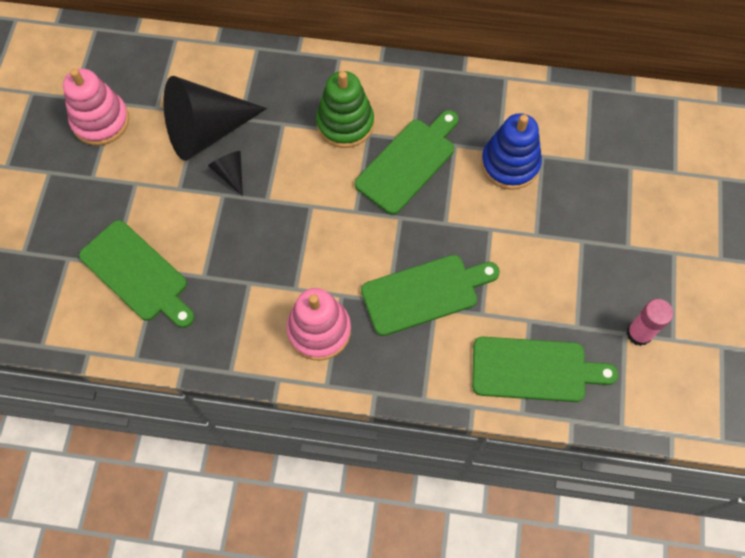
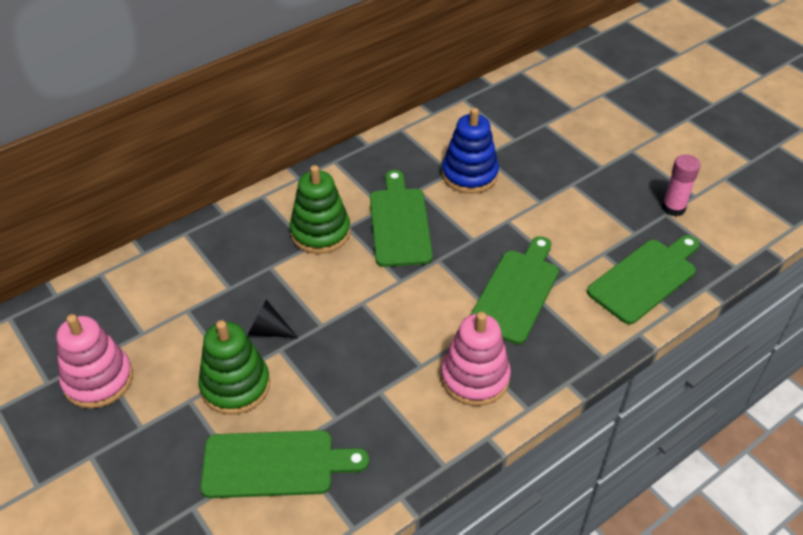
camera: 45 degrees left, 20 degrees down
(170, 197) = (235, 386): none -> green stacking toy
(206, 131) = (210, 317): black cone -> none

